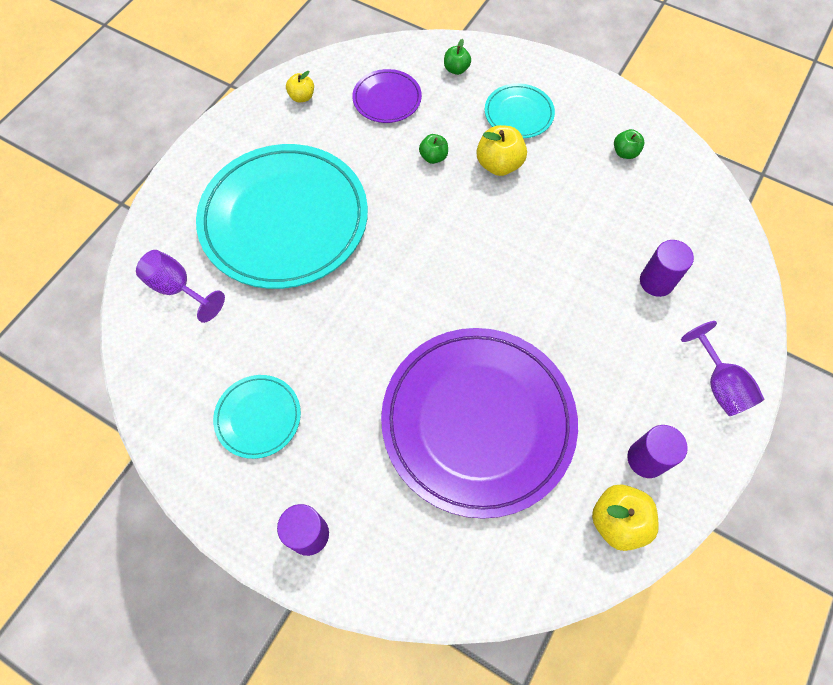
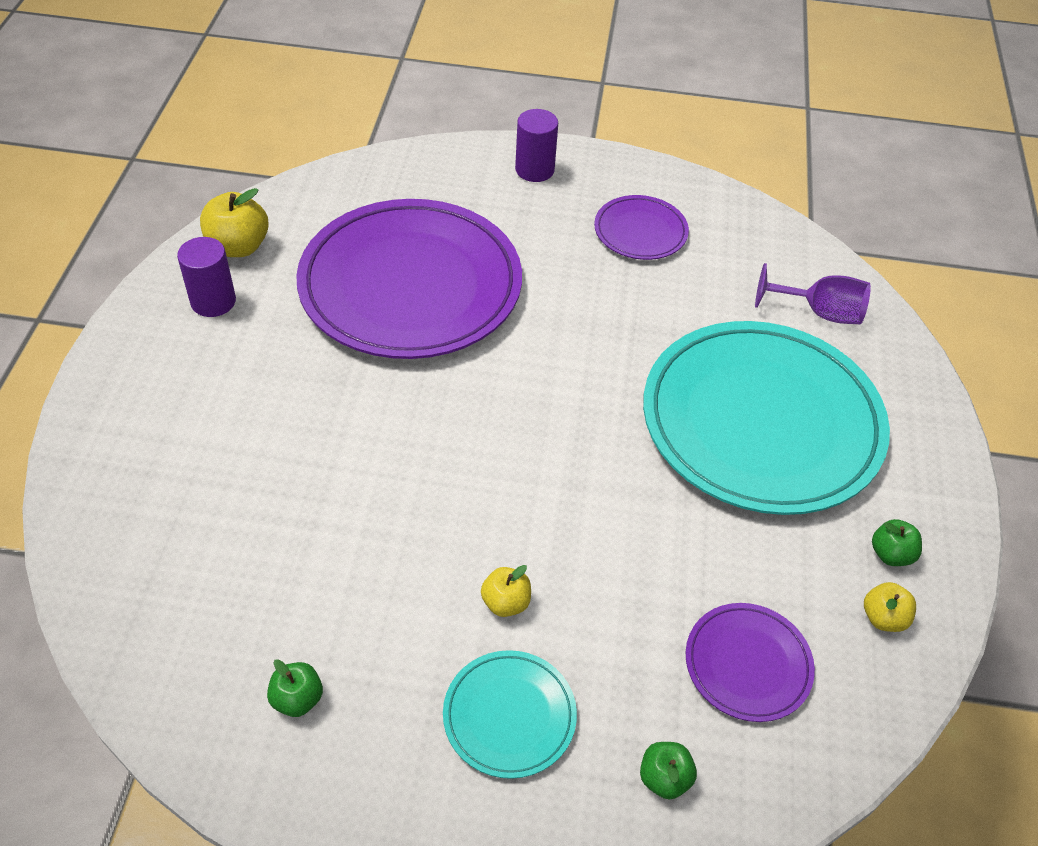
camera: 155 degrees right, 15 degrees down
(258, 417) = (640, 231): turquoise plate -> purple plate
(433, 157) = (614, 581): green apple -> green apple (891, 554)
(499, 164) = (506, 602): yellow apple -> yellow apple, size x0.60
(656, 282) = (219, 494): purple cylinder -> none
(719, 385) = (125, 393): purple goblet -> none

